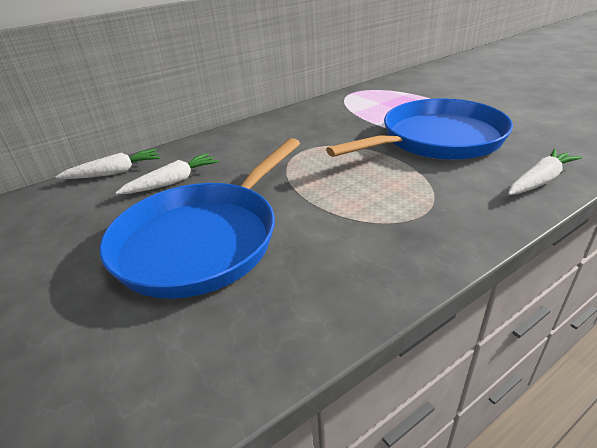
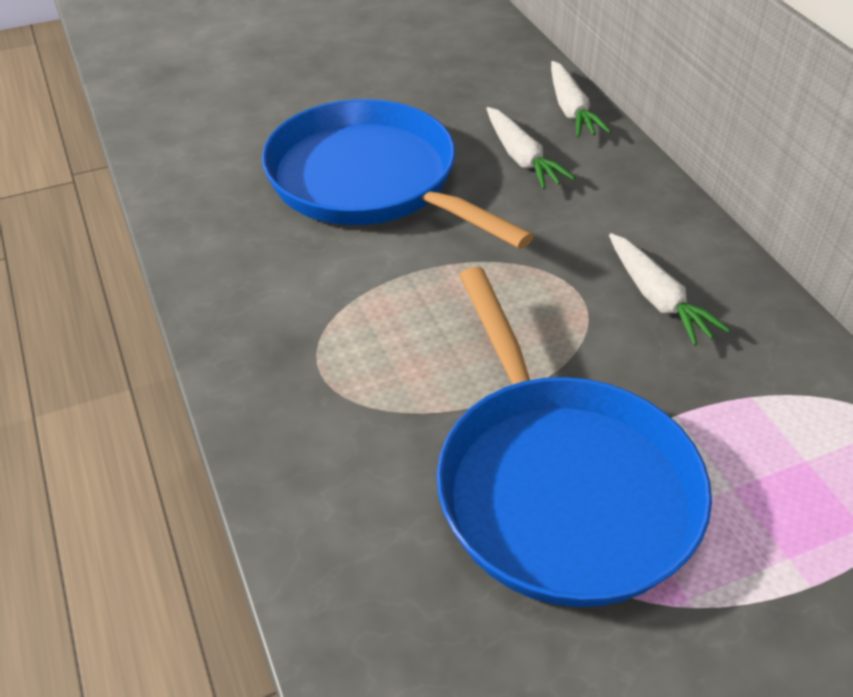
camera: 100 degrees right, 10 degrees up
(540, 181) = (339, 564): white carrot -> white carrot (657, 298)

